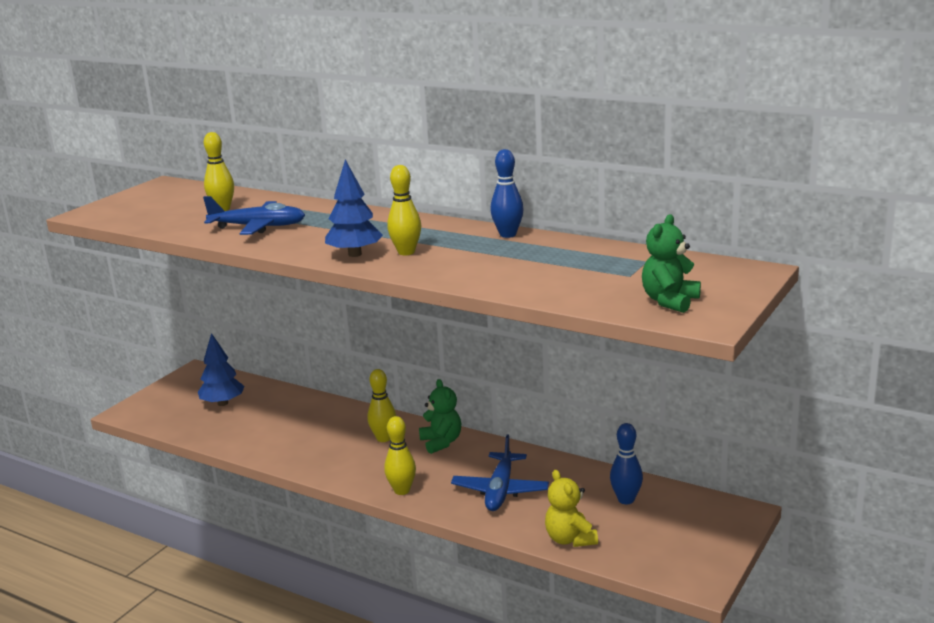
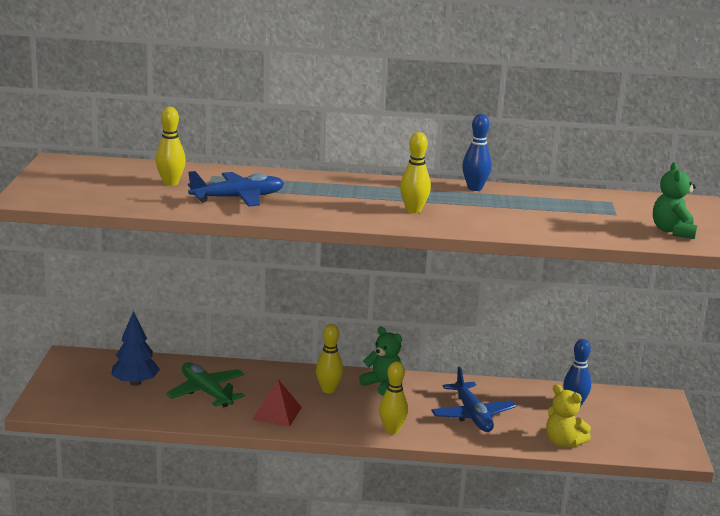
camera: 30 degrees left, 0 degrees up
(272, 422) = (206, 392): none -> green plane
(312, 453) = (277, 413): none -> red pyramid
(355, 254) = (371, 216): blue tree -> none

